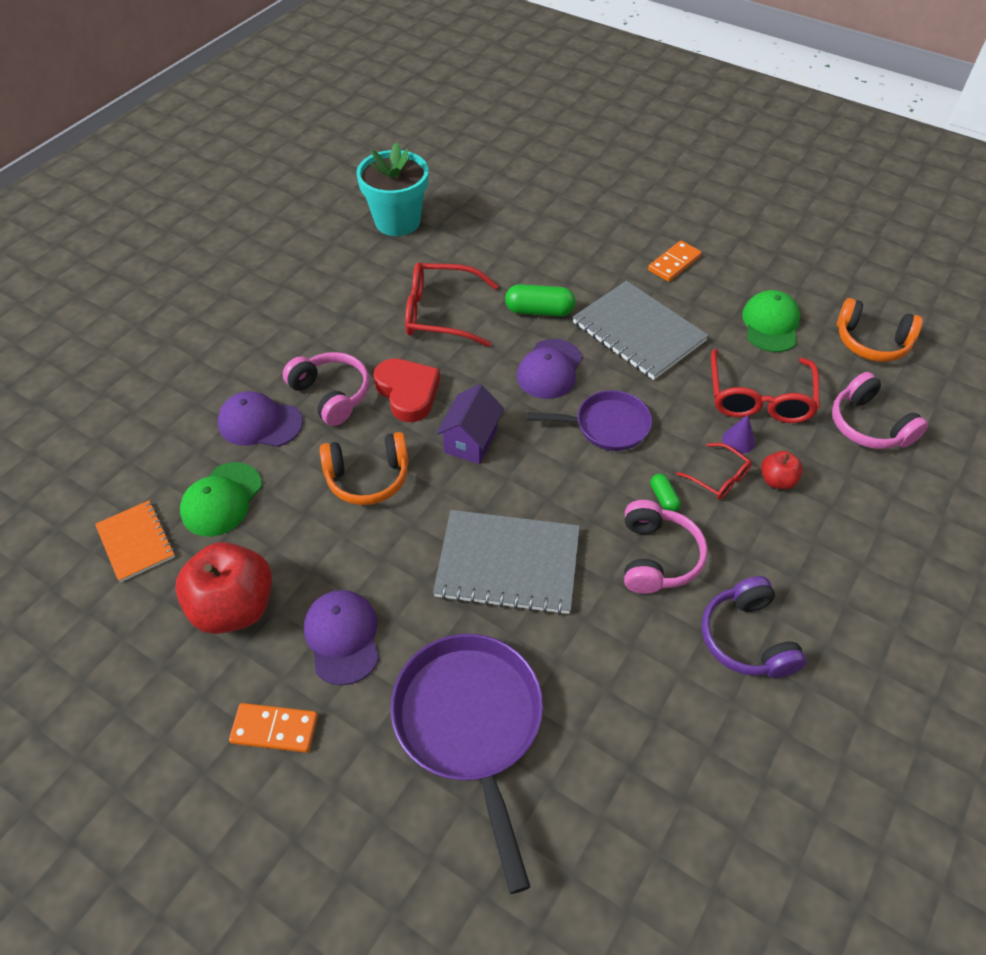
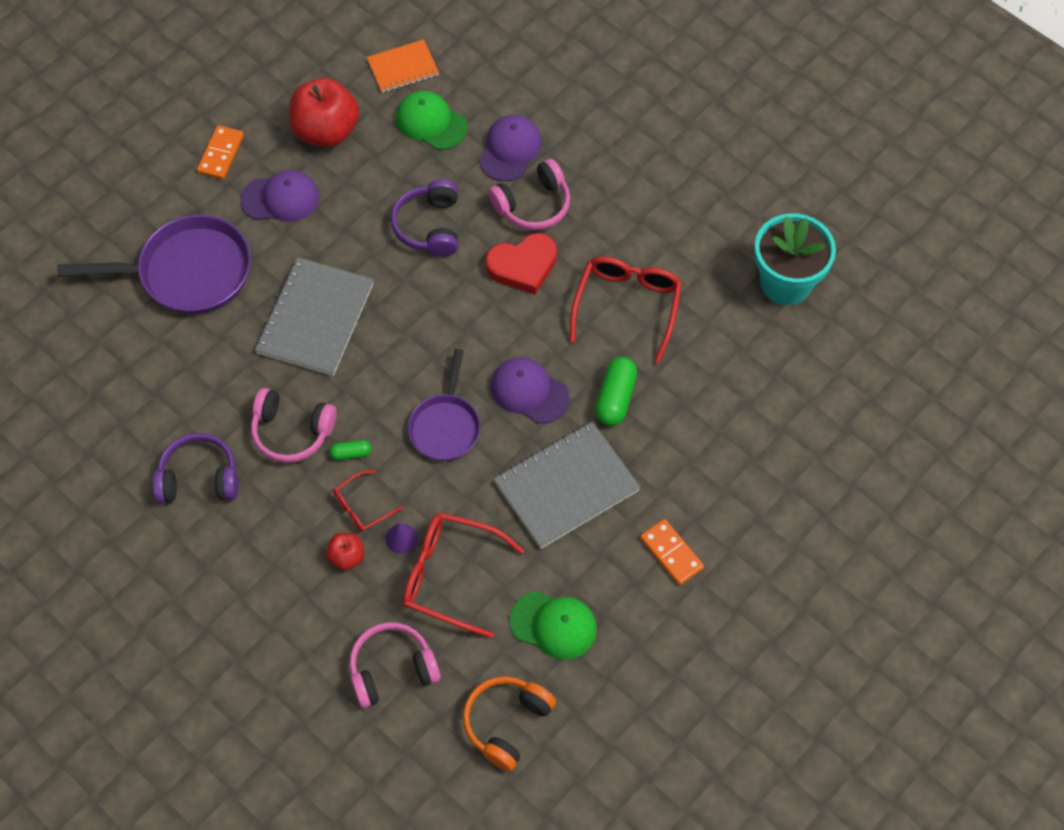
camera: 100 degrees right, 10 degrees up
(368, 477) = (429, 226): orange headphones -> purple headphones
(471, 441) = (453, 310): purple house -> none

